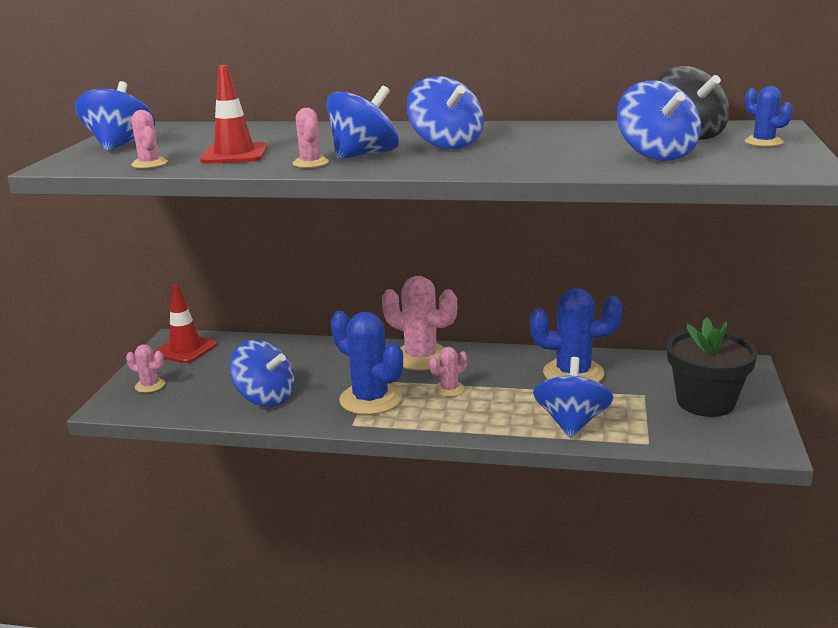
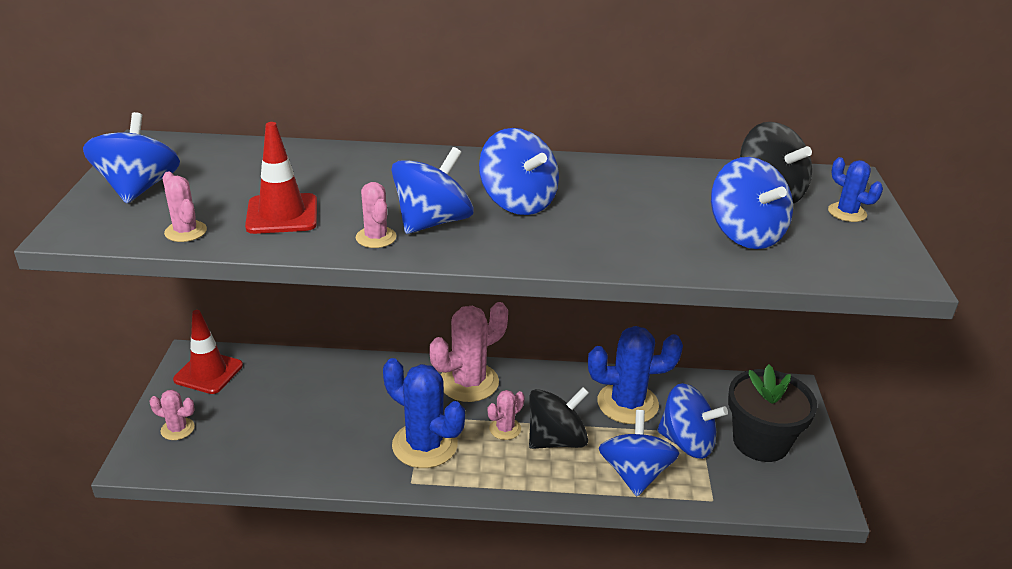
camera: 10 degrees left, 10 degrees up
(265, 397) = (311, 445): blue spinning top -> blue spinning top (687, 442)
(421, 357) = (468, 382): pink cactus -> pink cactus turned 60 degrees counterclockwise
(498, 398) = (556, 440): none -> black spinning top

